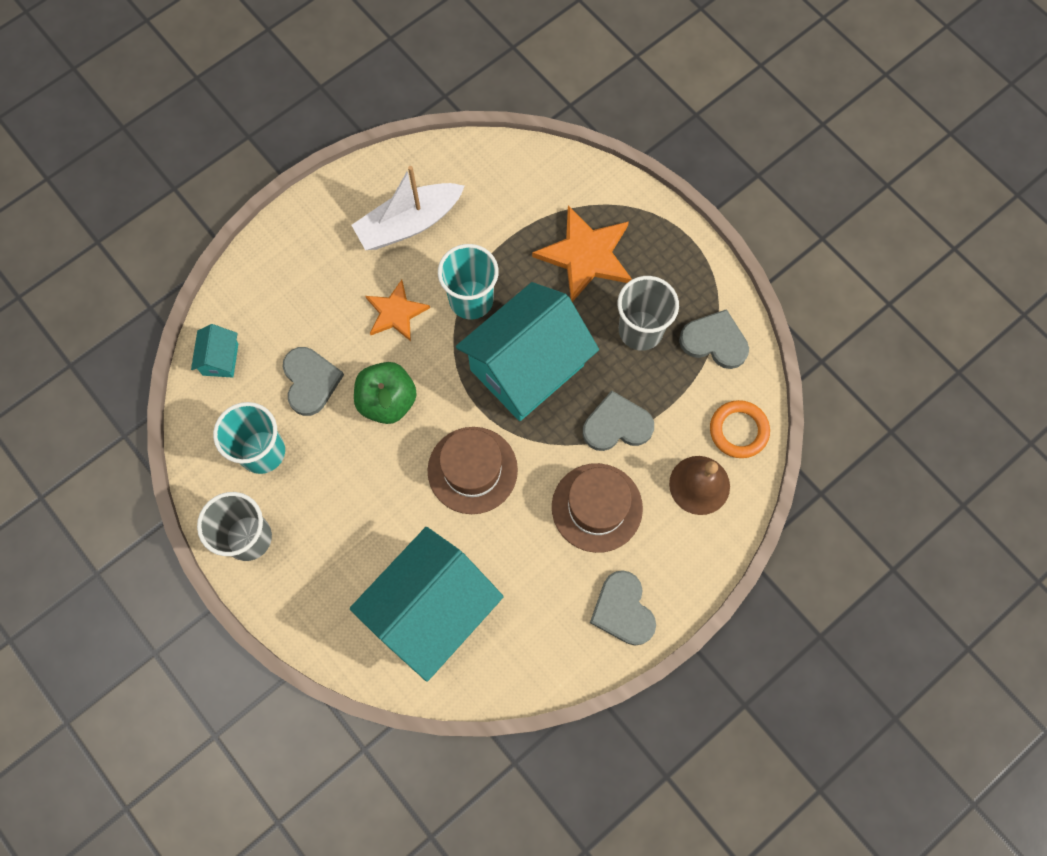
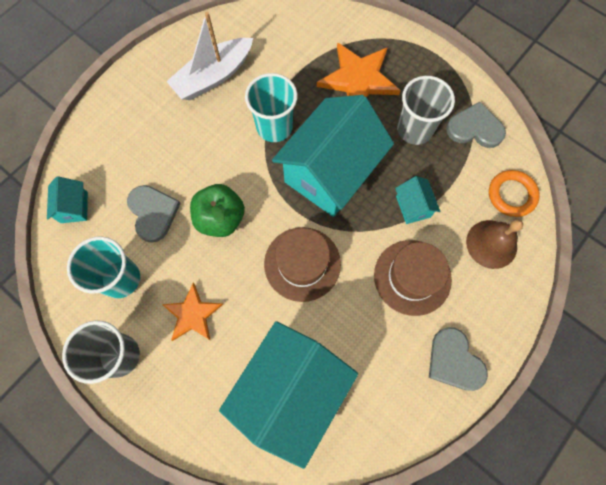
camera: 10 degrees left, 0 degrees up
(396, 312) = (215, 146): orange star -> orange star (192, 314)
(617, 425) = (413, 206): grey heart -> turquoise house

